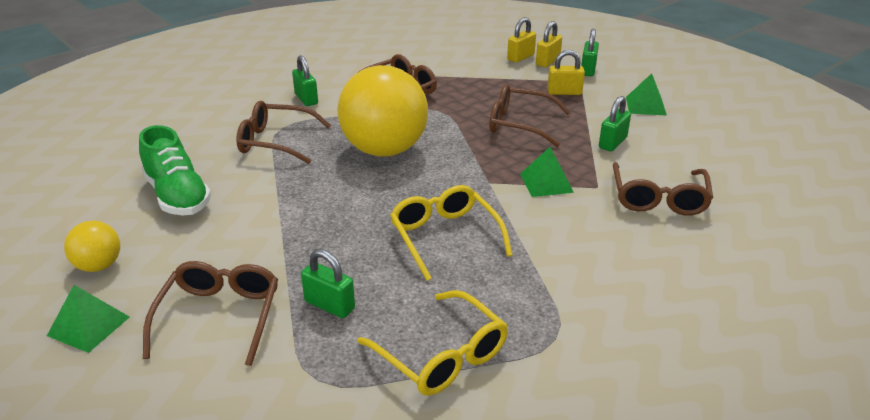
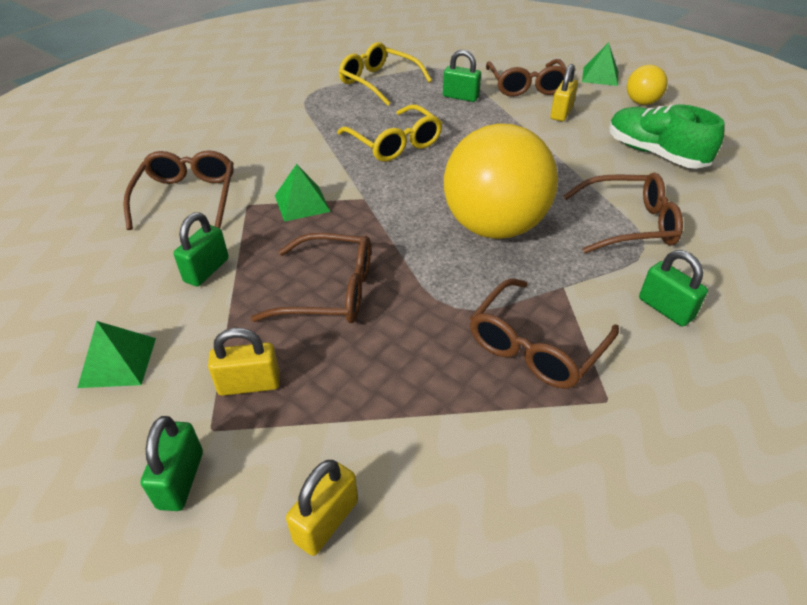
camera: 170 degrees right, 10 degrees up
(547, 61) = (264, 508): yellow padlock -> yellow padlock (561, 113)

